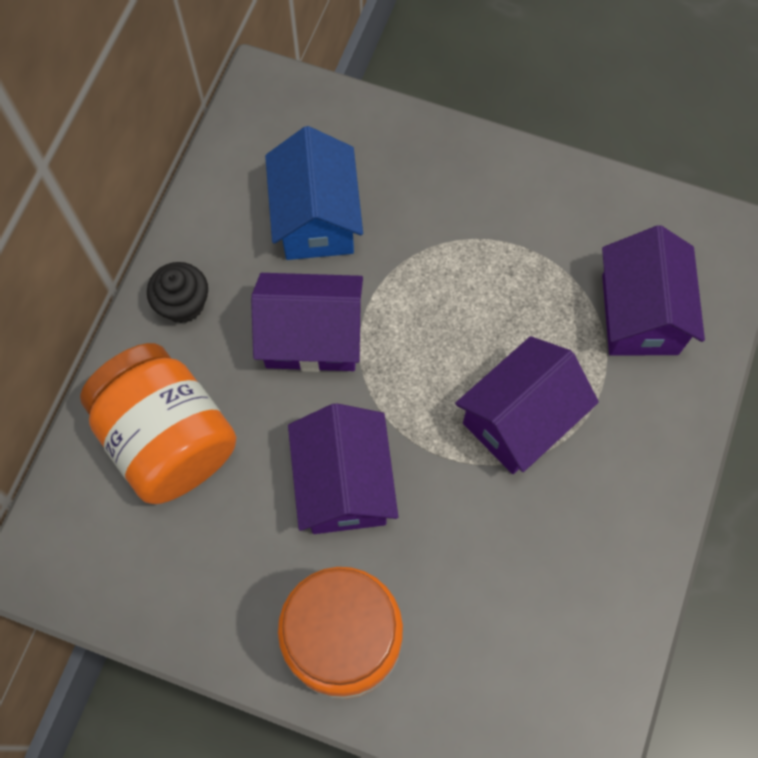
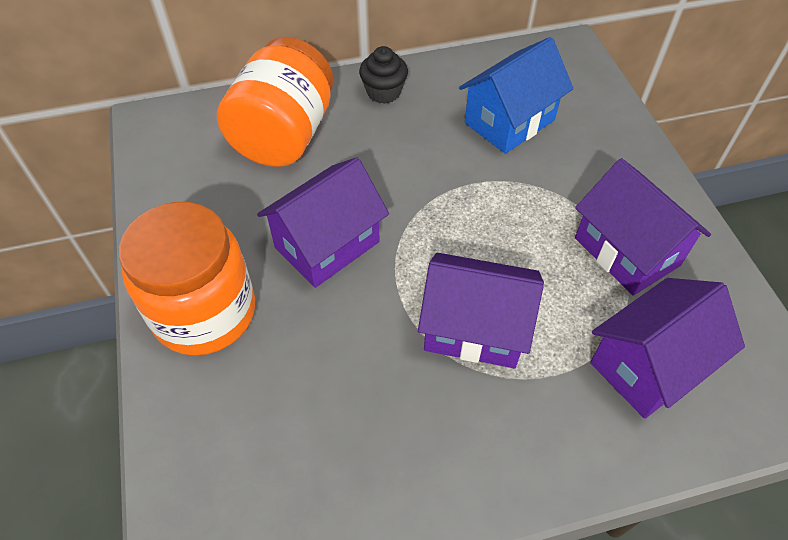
camera: 55 degrees right, 15 degrees down
(312, 337) = (422, 166): purple house -> purple house (627, 251)

